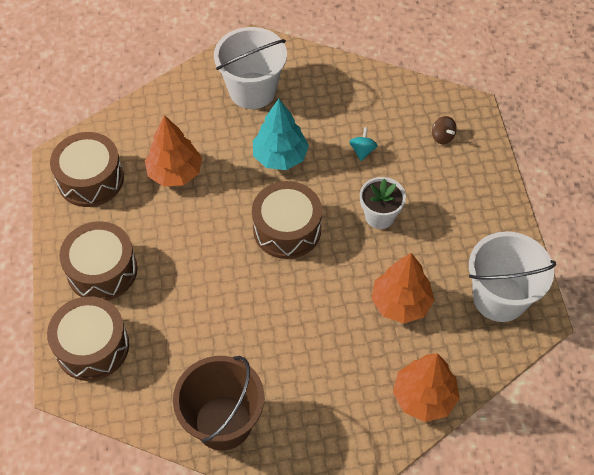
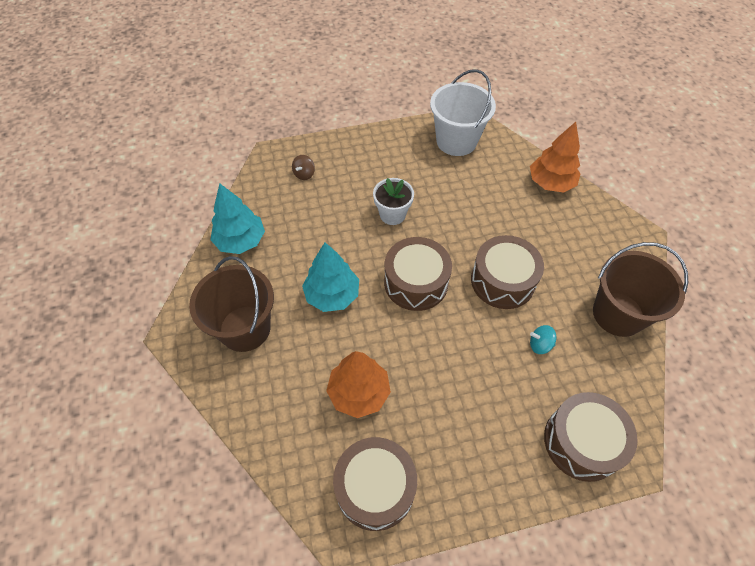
camera: 95 degrees left, 0 degrees up
(102, 270) = (493, 449): brown drum -> brown drum (502, 281)
(252, 90) = (245, 328): white bucket -> brown bucket
(352, 84) = (241, 241): none -> turquoise tree
(362, 151) = (322, 229): turquoise spinning top -> turquoise spinning top (540, 345)
(401, 303) = (474, 198): orange tree -> none
(442, 137) = (304, 174): brown spinning top -> brown spinning top turned 150 degrees clockwise

